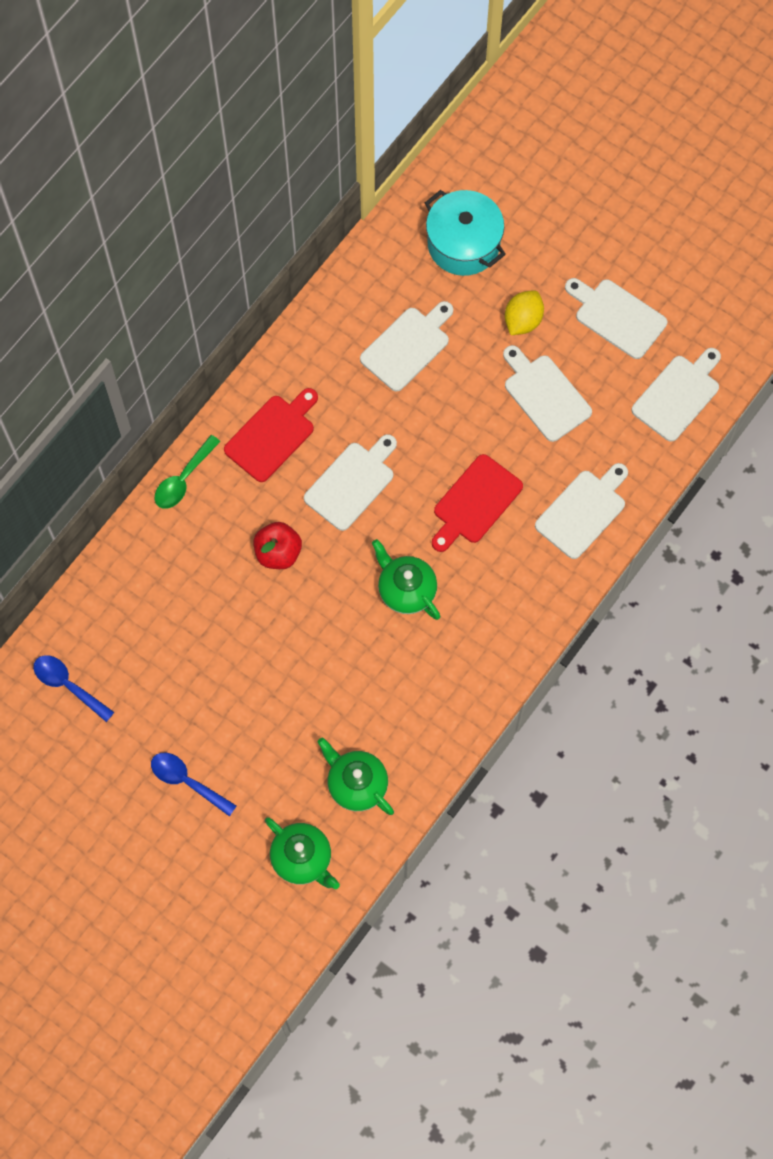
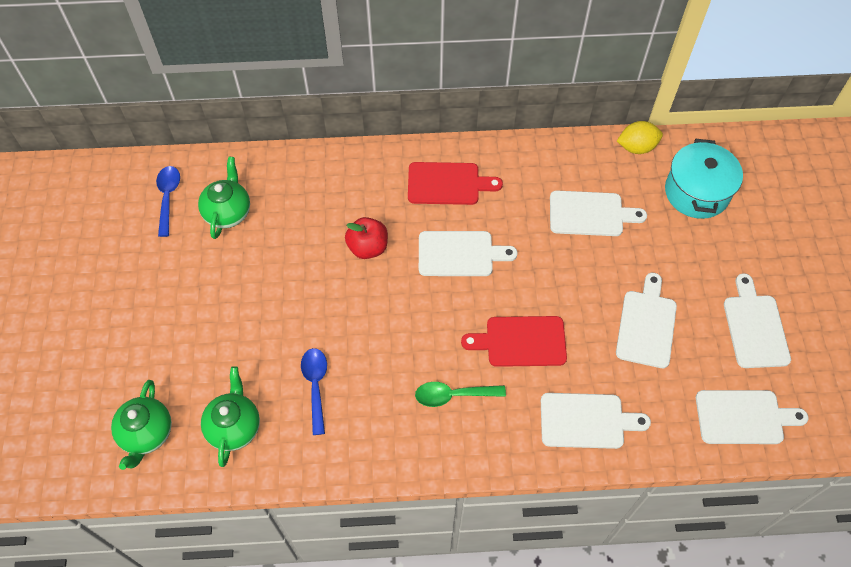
camera: 50 degrees right, 10 degrees down
(183, 479) = (369, 158): green spoon -> green spoon (453, 395)
(187, 781) = (152, 315): blue spoon -> blue spoon (316, 386)
(406, 590) = (413, 347): green teapot -> green teapot (228, 212)
(523, 320) = (684, 269): yellow lemon -> yellow lemon (636, 147)

